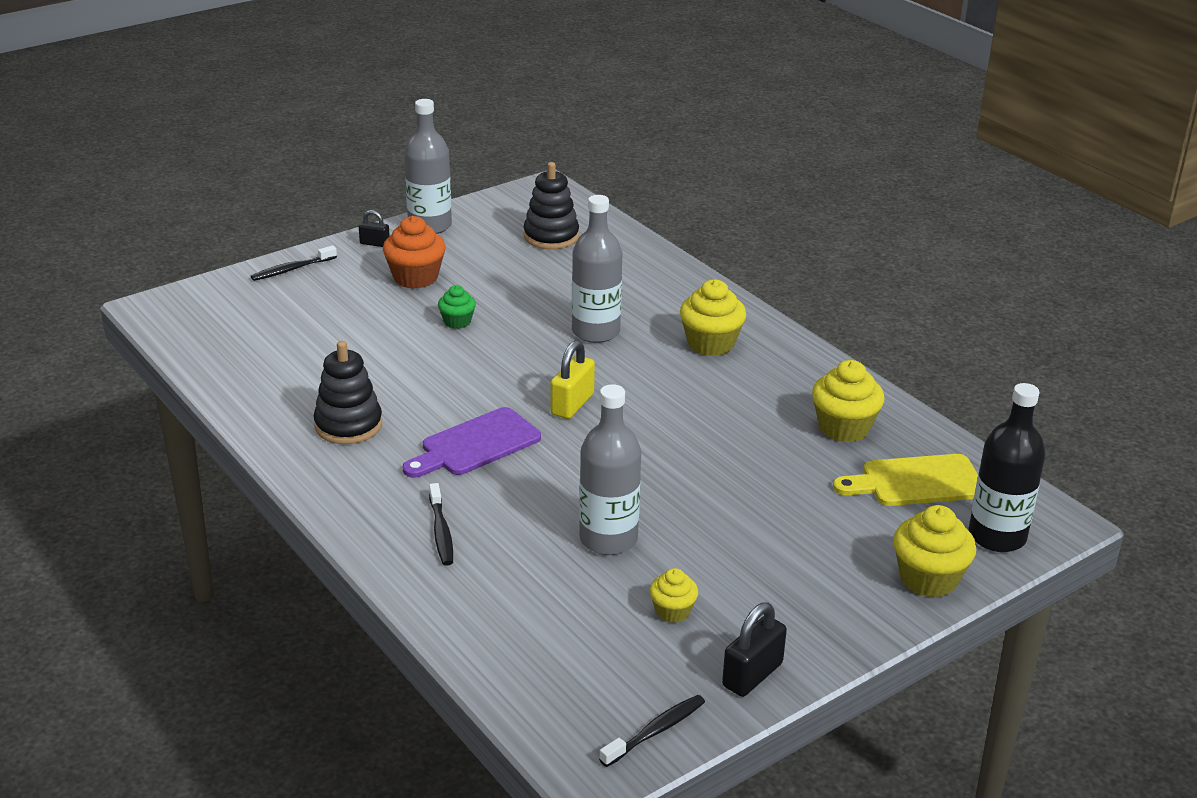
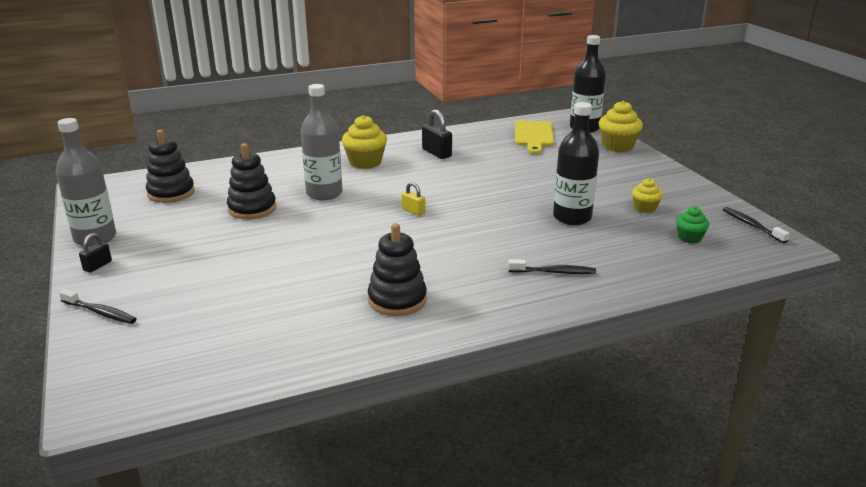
camera: 75 degrees left, 5 degrees down
(292, 269) = (100, 312): black toothbrush -> black toothbrush turned 45 degrees counterclockwise
(415, 277) = (180, 252): orange cupcake -> none
(457, 322) = (269, 241): green cupcake -> green cupcake (689, 238)
(476, 445) = (449, 249): purple cutting board -> none
(532, 294) = (252, 209): none -> black stacking toy
(572, 404) = (413, 211): yellow padlock -> yellow padlock, size x0.60
(608, 539) = (572, 217): grey bottle -> black bottle
(752, 675) = (699, 195): black padlock -> black padlock (436, 153)
(844, 427) = (476, 143): yellow cupcake -> none

